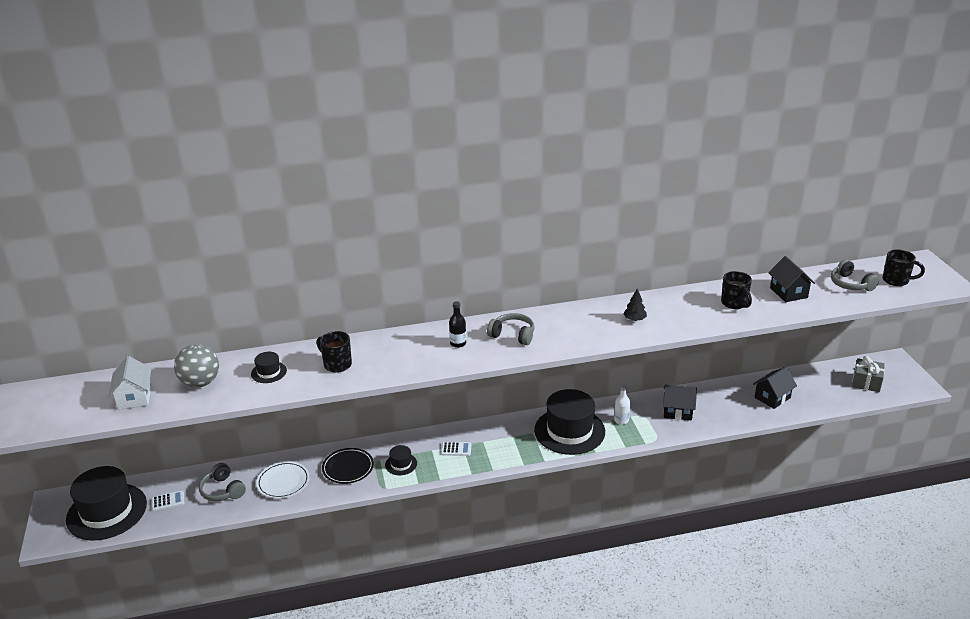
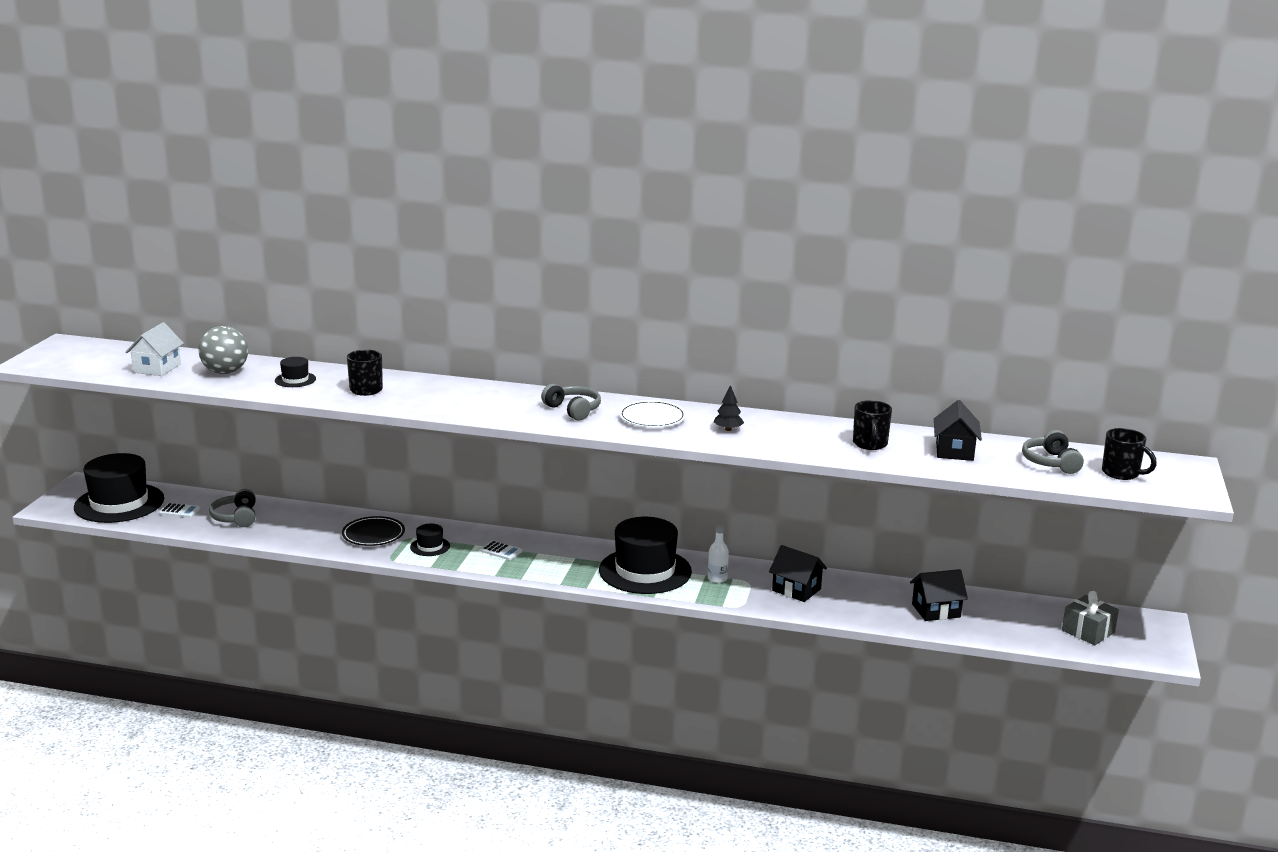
camera: 25 degrees right, 10 degrees down
(283, 482) = (299, 527): white plate -> white plate (652, 418)
(458, 343) = (506, 403): black bottle -> none

